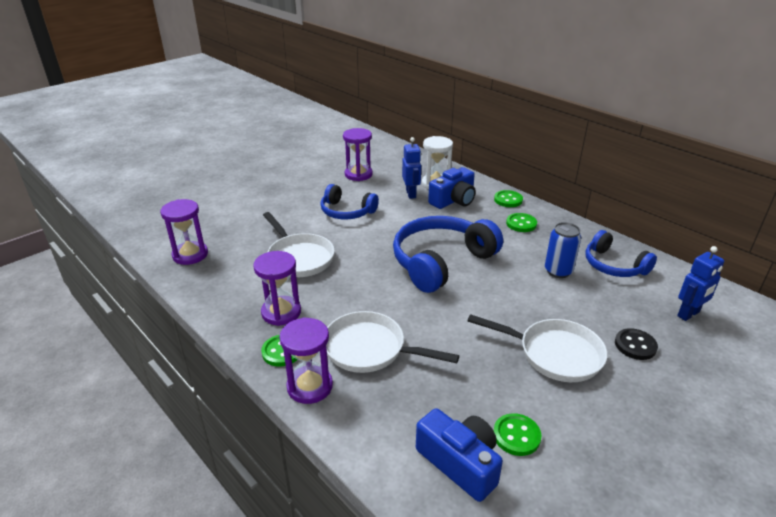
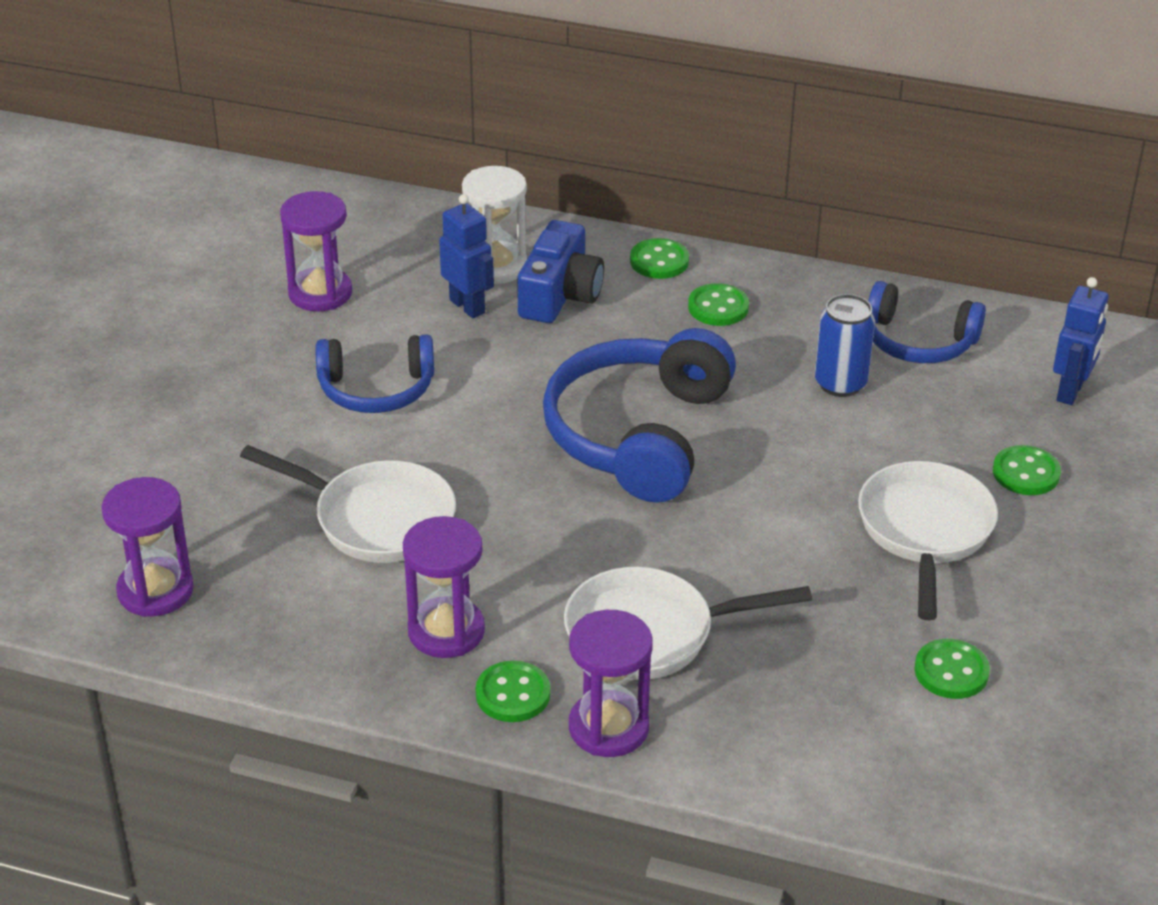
camera: 30 degrees left, 5 degrees up
(460, 462) = (904, 738): blue camera -> none
(554, 354) = (925, 531): white pan -> white pan turned 75 degrees counterclockwise
(635, 345) = (1026, 473): black button -> green button

